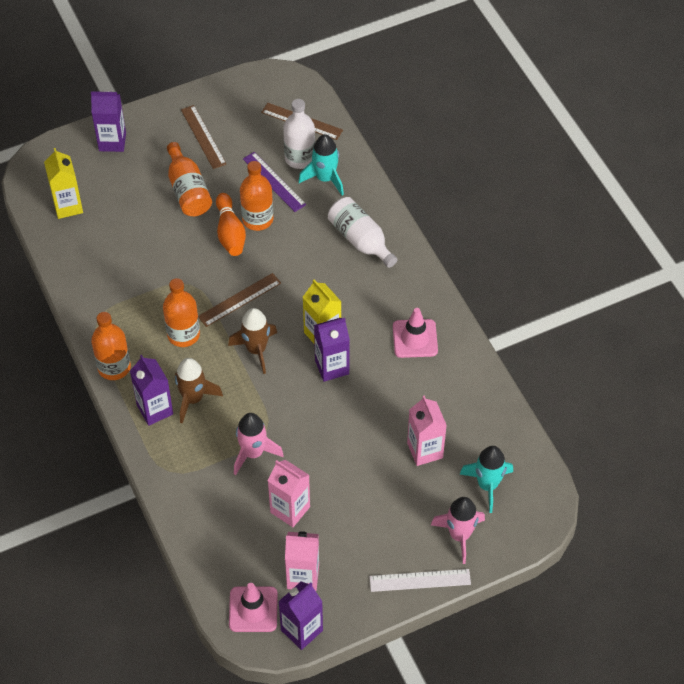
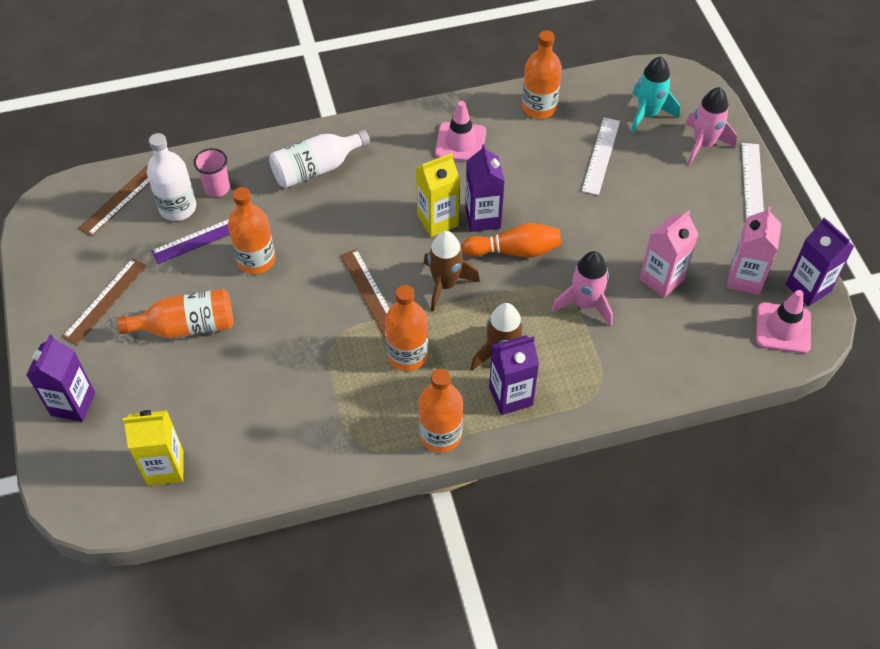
camera: 80 degrees left, 0 degrees up
(203, 137) = (105, 301): brown ruler -> brown ruler turned 45 degrees counterclockwise
(230, 233) = (268, 290): orange bowling pin -> orange bowling pin (515, 251)
(325, 178) = (217, 188): turquoise rocket -> pink cup
(425, 450) = (601, 155): pink carton -> white ruler
(473, 394) = (539, 107): none -> orange bottle

